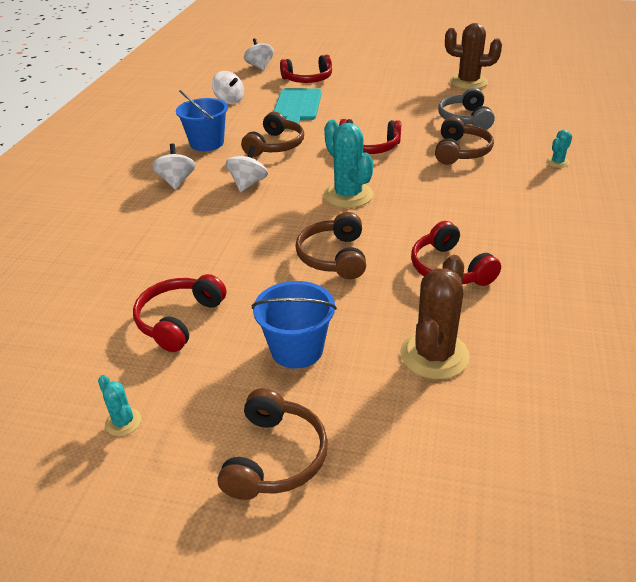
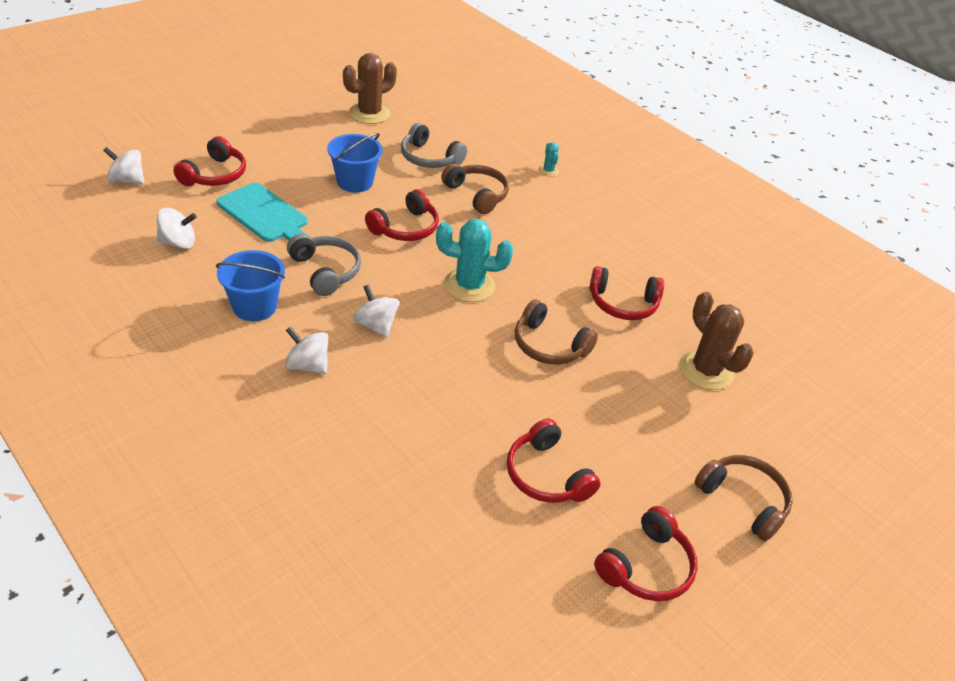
camera: 60 degrees left, 5 degrees up
(123, 422) = (647, 567): turquoise cactus -> red headphones
(275, 145) = (326, 271): brown headphones -> grey headphones
(297, 349) = (644, 429): blue bucket -> blue bucket (355, 182)

